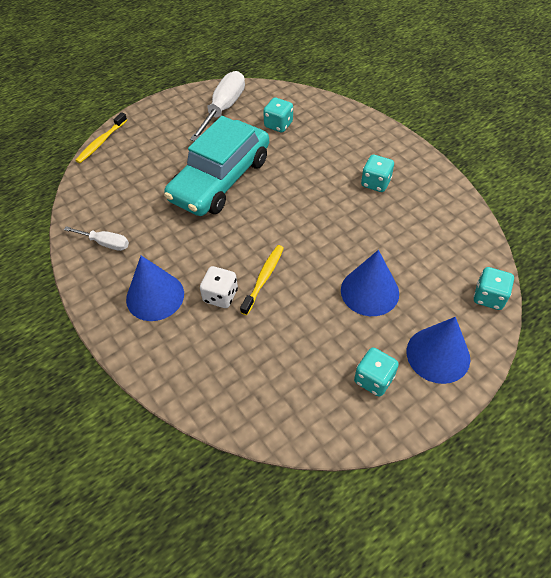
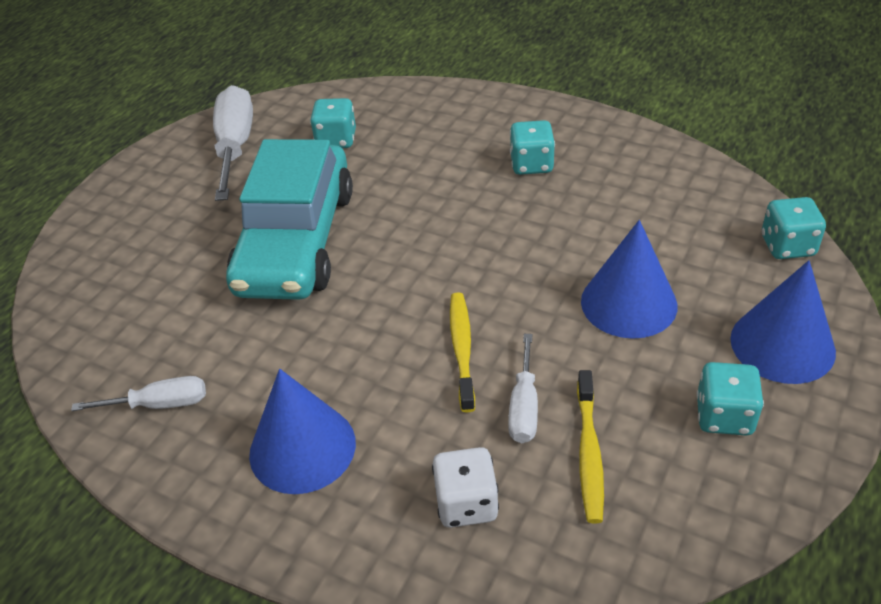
camera: 25 degrees left, 10 degrees down
(101, 142) = (54, 259): yellow toothbrush -> yellow toothbrush (589, 453)
(220, 296) = (411, 401): white dice -> white dice (466, 504)
(273, 324) = (524, 407): none -> white screwdriver

